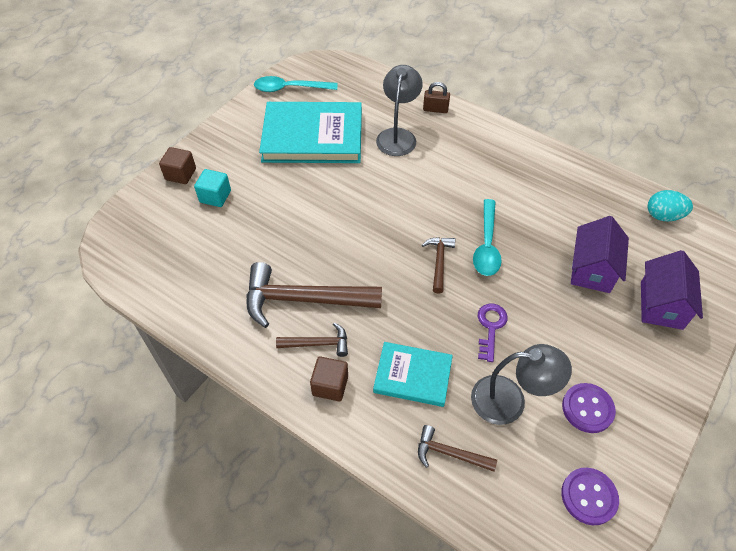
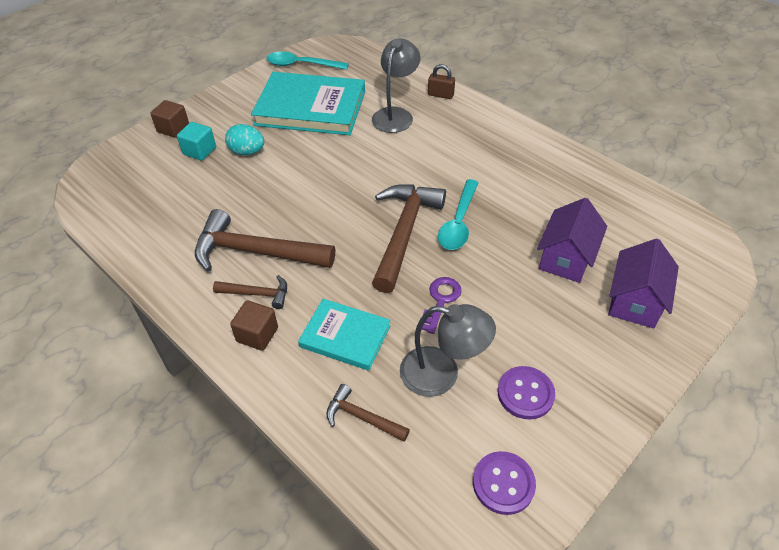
camera: 10 degrees right, 5 degrees down
(439, 262) = (404, 233): brown hammer -> brown hammer, size x1.99
(663, 216) = (658, 215): turquoise egg -> turquoise egg (247, 152)

